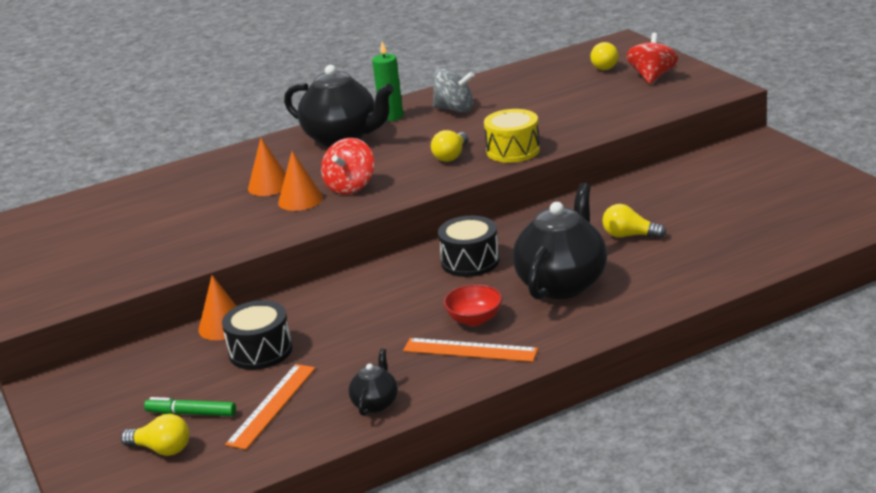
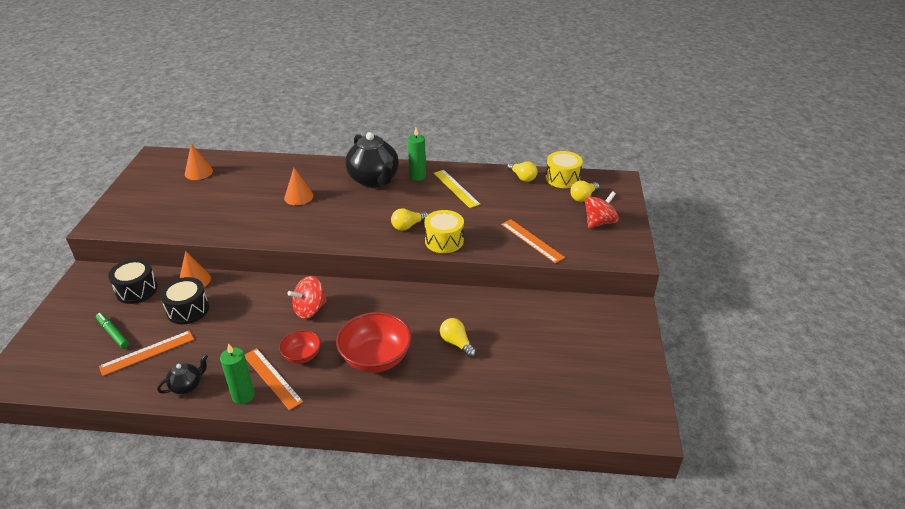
camera: 30 degrees right, 10 degrees up
(162, 449) = (75, 349): yellow light bulb -> yellow light bulb (522, 177)
(300, 200) = (298, 216): orange cone -> orange cone (198, 172)
(350, 186) = (332, 220): red spinning top -> red spinning top (310, 309)
(454, 109) = (456, 188): grey spinning top -> yellow ruler
(460, 377) = (243, 396): none -> green candle
(470, 261) = (352, 308): black drum -> black drum (137, 290)
(560, 60) = (562, 178): none -> yellow drum
(562, 284) = (376, 358): black teapot -> red bowl
(607, 114) = (532, 240): none -> orange ruler

